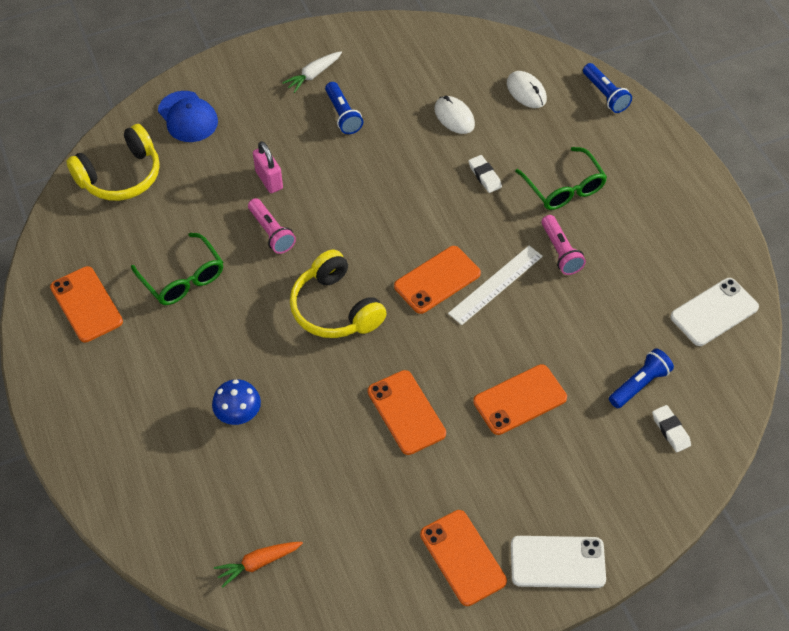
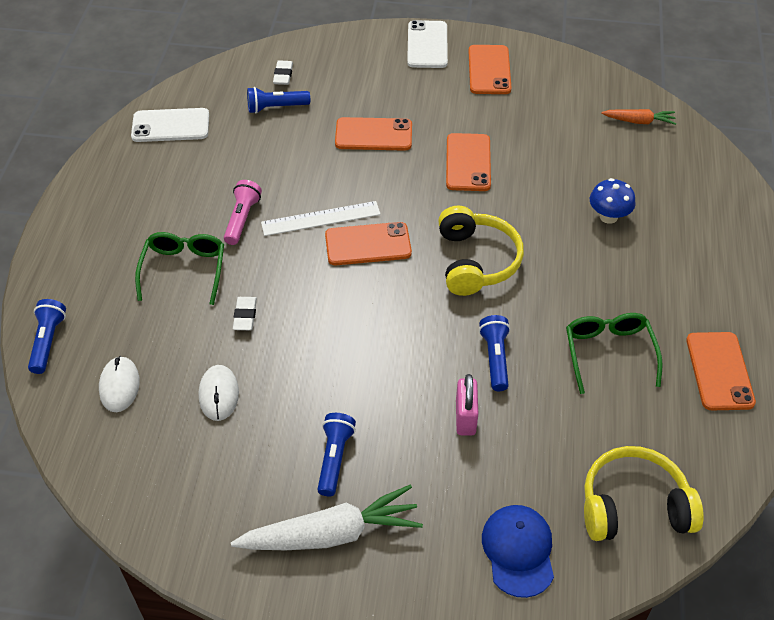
camera: 150 degrees left, 5 degrees down
(271, 232) = (495, 358): pink flashlight -> blue flashlight
(313, 75) = (331, 533): white carrot -> white carrot, size x1.88
(557, 562) = (427, 45): white phone -> white phone turned 60 degrees clockwise

